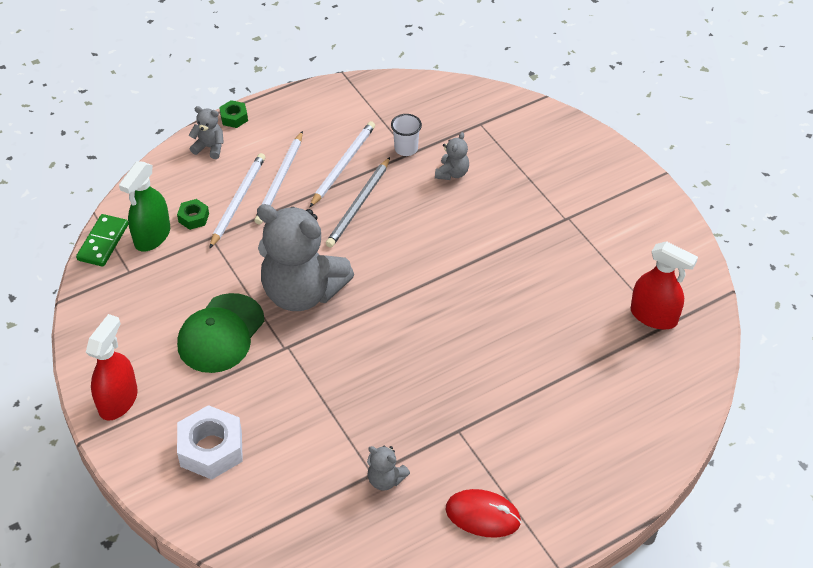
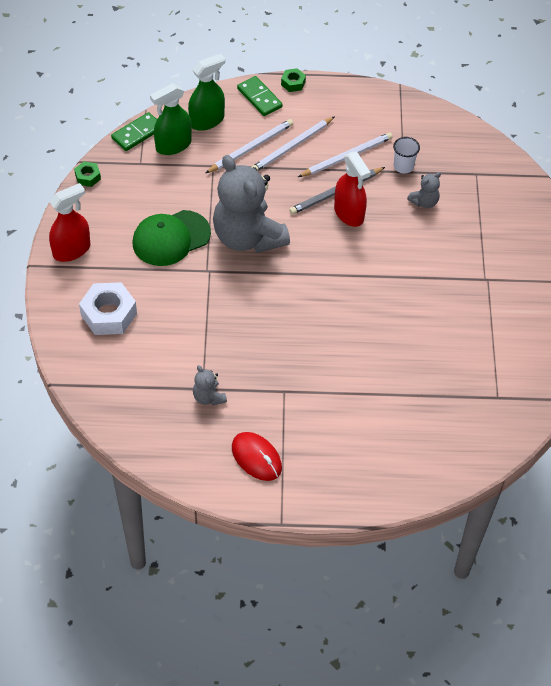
camera: 30 degrees right, 5 degrees up
(170, 195) = (207, 120): none -> green spray bottle
(193, 218) = (211, 145): green nut -> green nut (88, 177)
(209, 147) = (259, 98): grey teddy bear -> green domino
(654, 316) = (494, 386): red spray bottle -> red spray bottle (349, 213)

